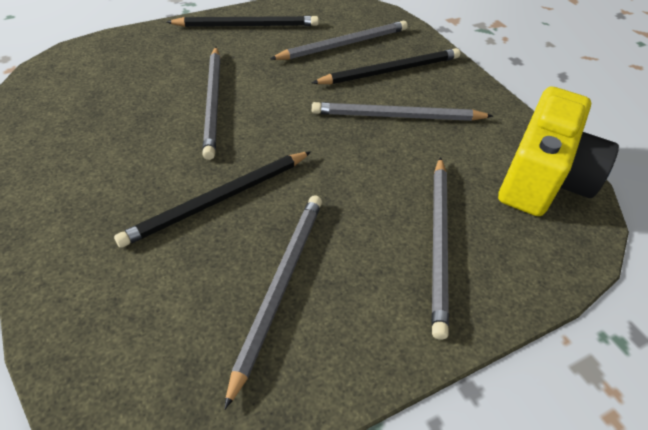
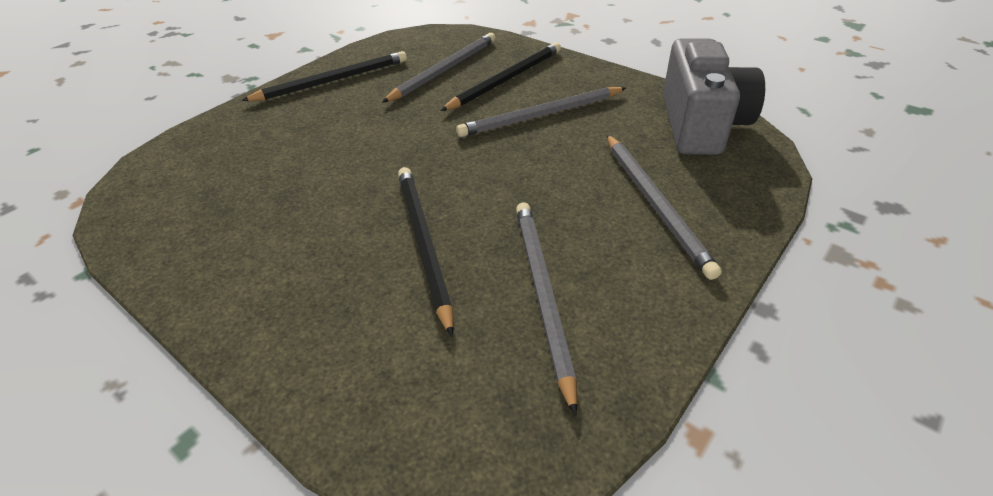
camera: 20 degrees left, 5 degrees down
(213, 102) = (350, 159): grey pencil -> none
(218, 200) = (424, 243): black pencil -> black pencil turned 135 degrees clockwise
(542, 179) = (701, 125): yellow camera -> grey camera

